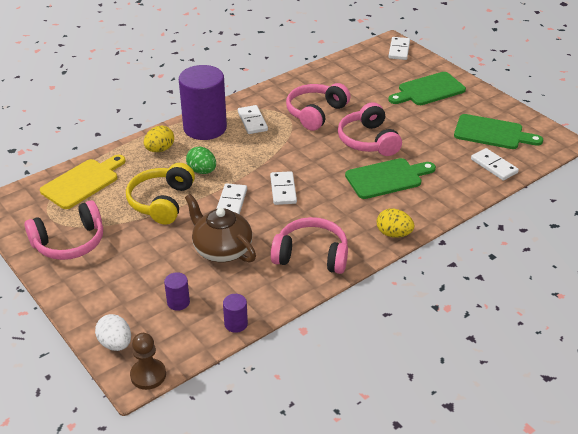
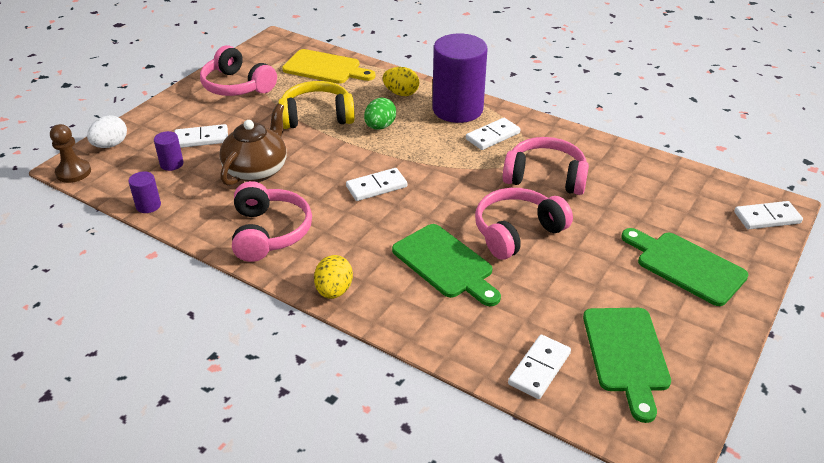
camera: 70 degrees right, 0 degrees up
(231, 202) = (336, 157): white domino -> white domino (201, 138)

